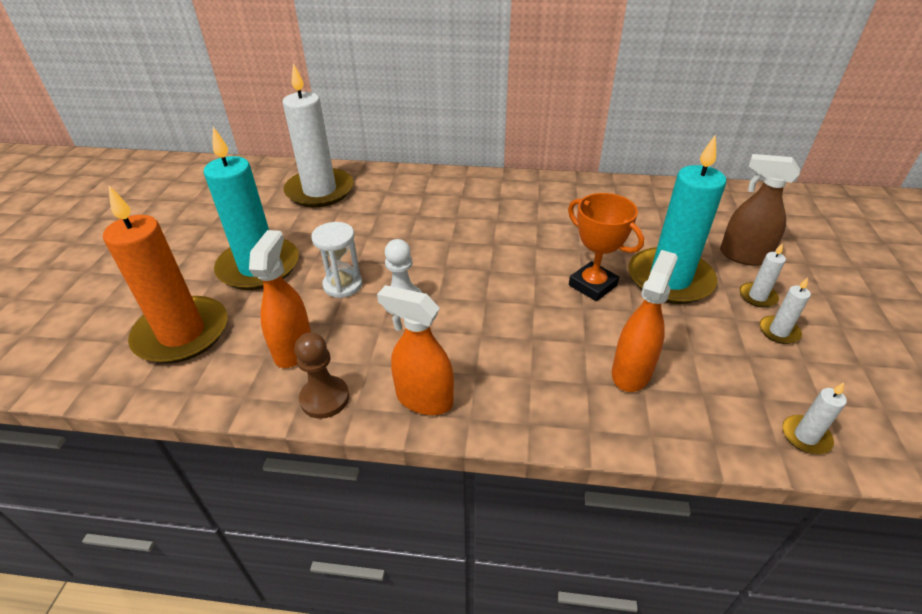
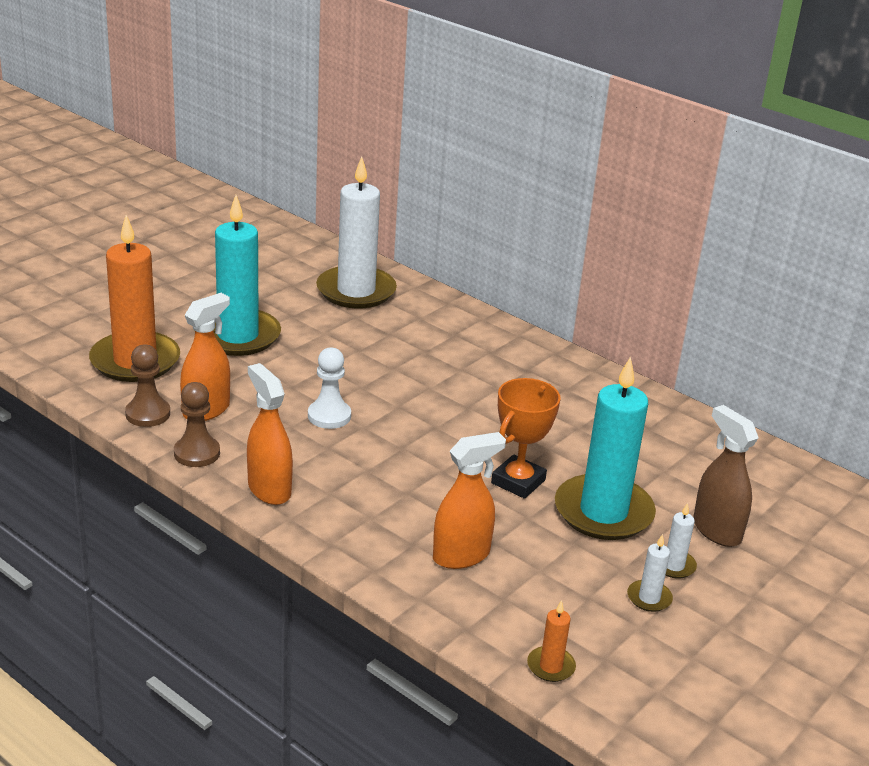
camera: 30 degrees right, 10 degrees down
(241, 382) = (148, 414): none -> brown pawn
(343, 285) = (292, 381): white hourglass -> none
(592, 285) = (518, 482): orange trophy -> orange trophy turned 45 degrees clockwise
(805, 436) = (551, 666): white candle -> orange candle

